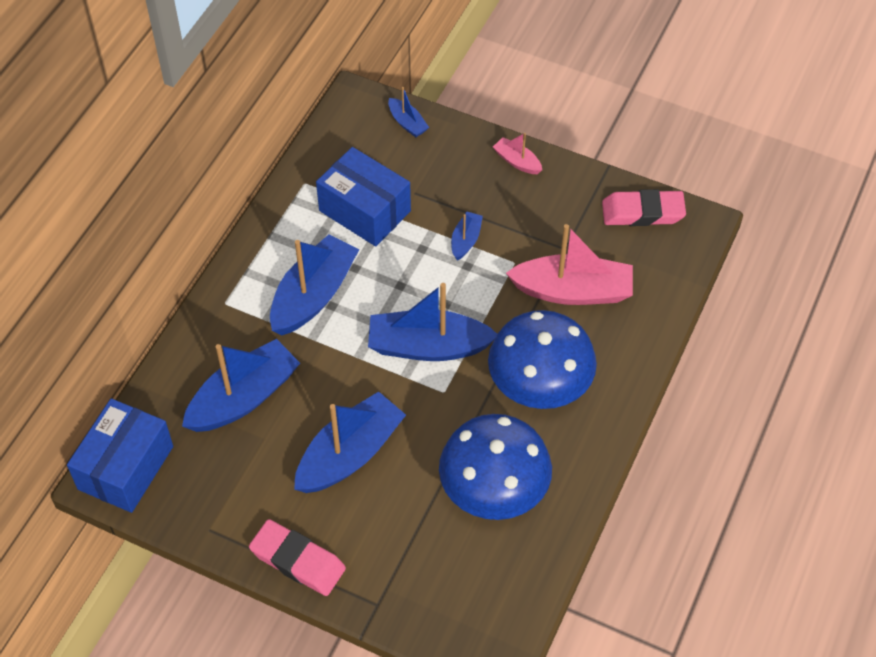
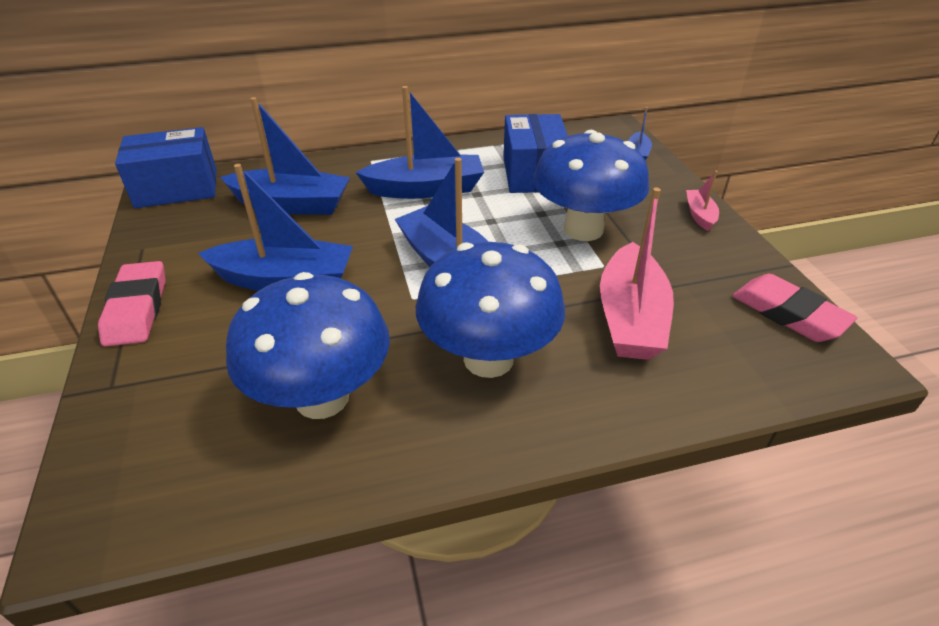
camera: 50 degrees right, 15 degrees down
(465, 240) = (583, 229): blue boat -> blue mushroom
(573, 291) = (630, 317): pink boat -> pink boat turned 45 degrees clockwise

